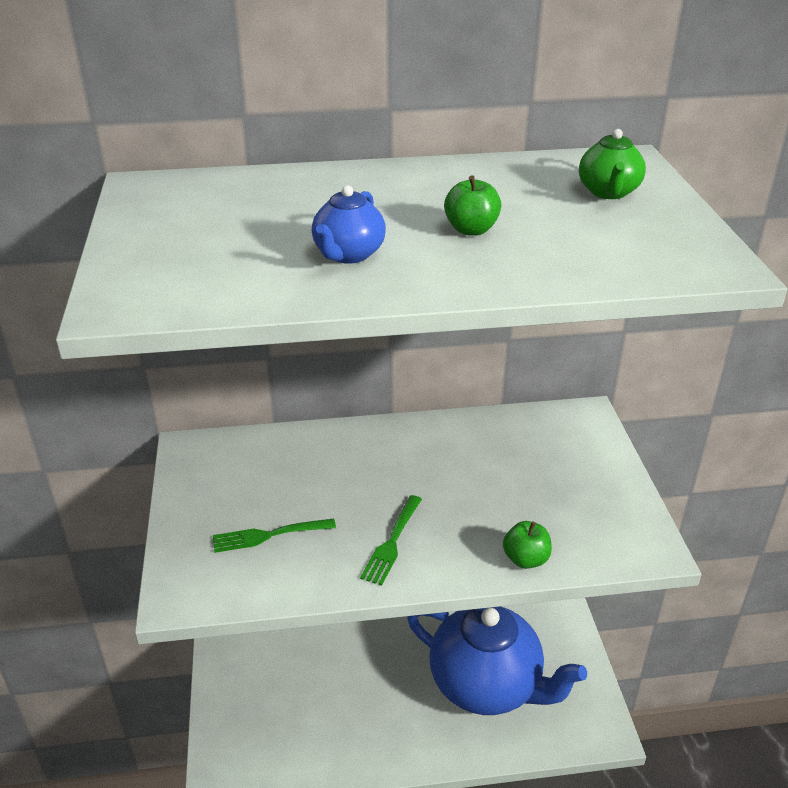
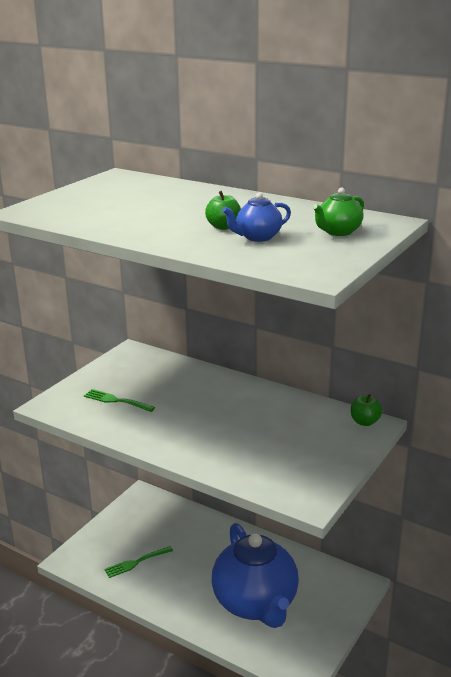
camera: 40 degrees right, 10 degrees down
(348, 255) = (145, 220): blue teapot -> blue teapot (257, 237)
(392, 542) = (169, 430): green fork -> green fork (136, 562)
(525, 559) = (228, 470): green apple -> green apple (364, 422)

